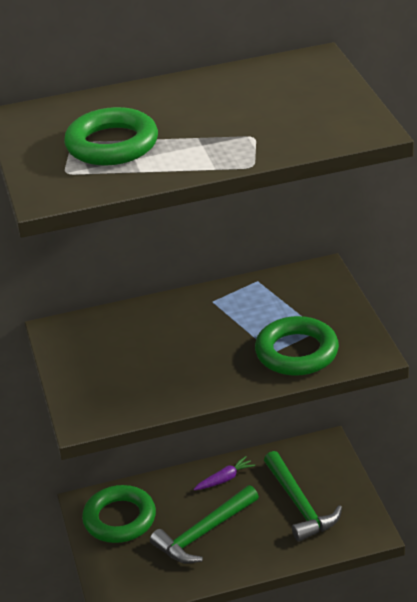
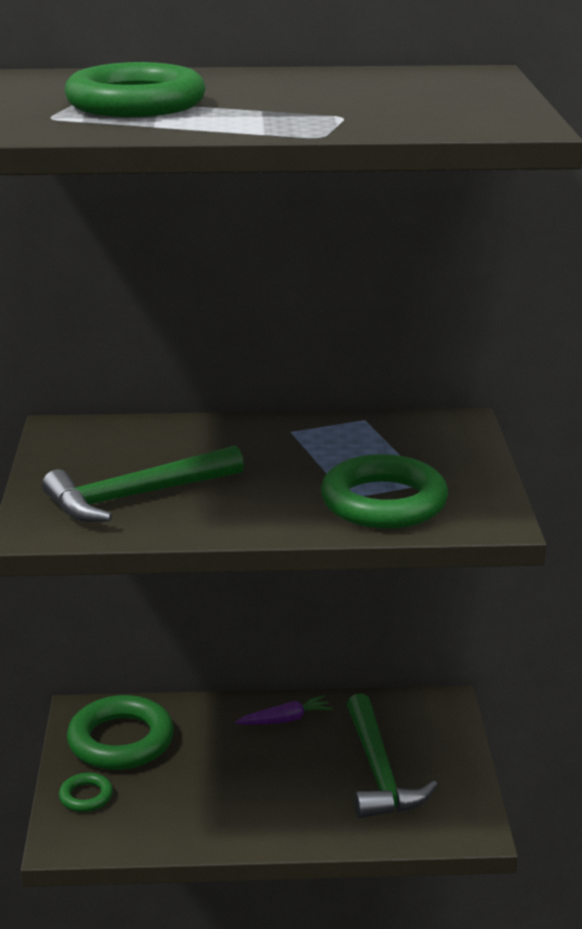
camera: 10 degrees right, 10 degrees down
(113, 565) = (86, 796): none -> green ring
(204, 533) = (229, 781): green hammer -> green hammer (137, 496)

